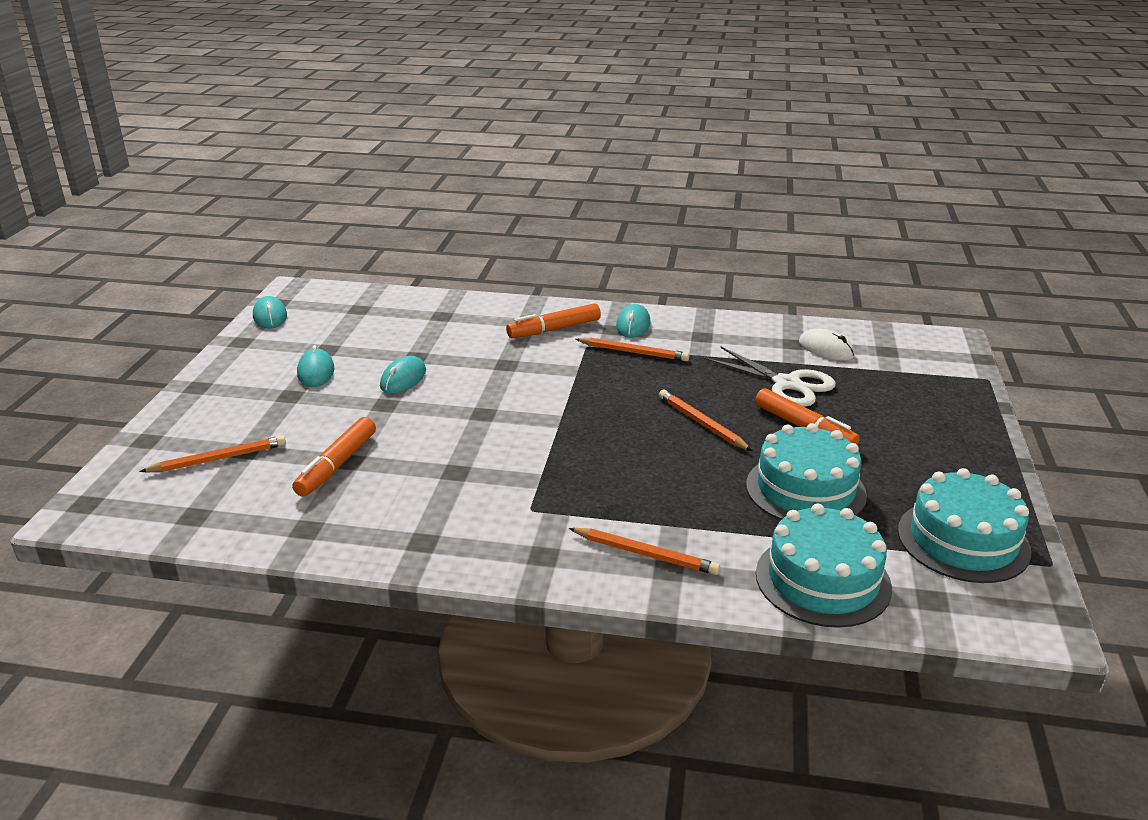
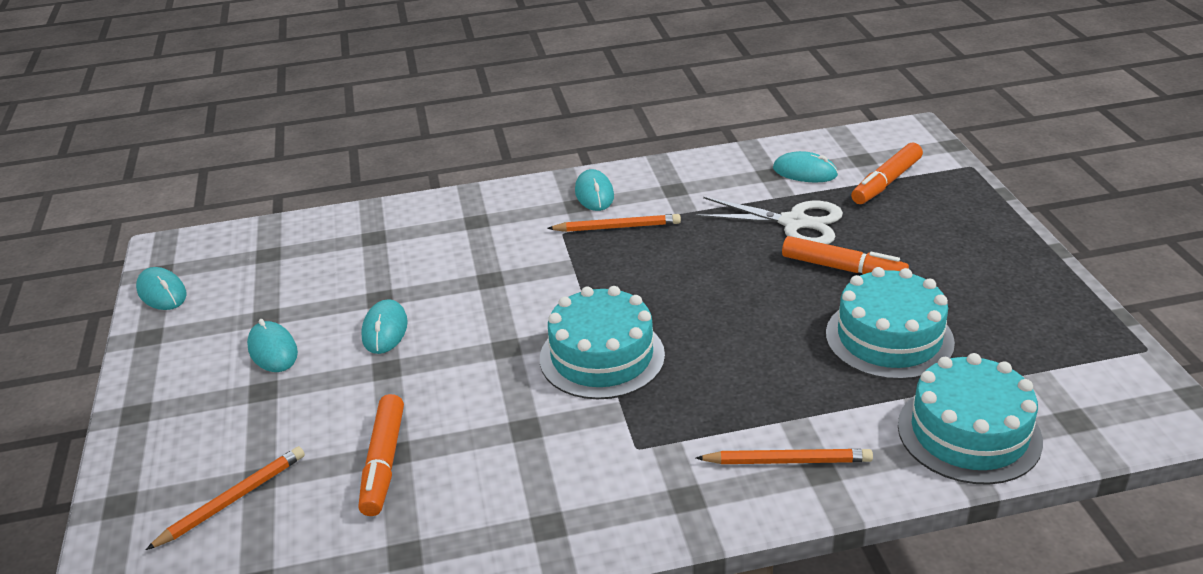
camera: 20 degrees left, 5 degrees up
(554, 329) = (513, 221): orange marker -> orange marker (886, 182)
(701, 423) = (741, 292): orange pencil -> none
(826, 349) = (805, 172): white mouse -> turquoise mouse
(963, 540) = (1060, 348): turquoise cake -> turquoise cake (602, 356)

